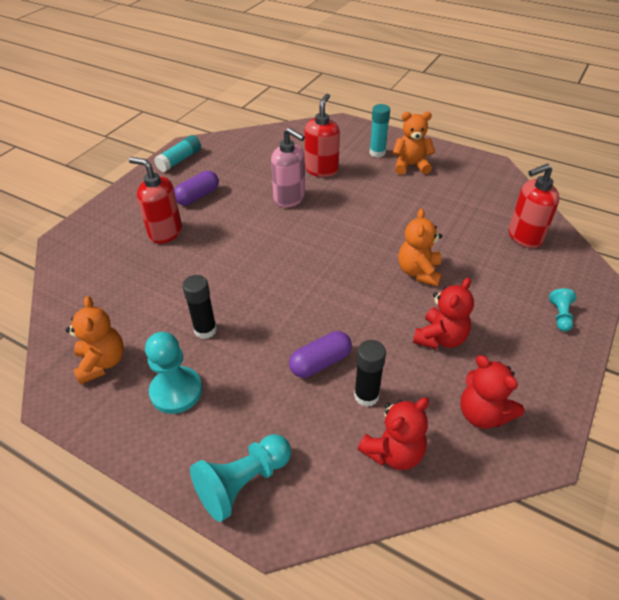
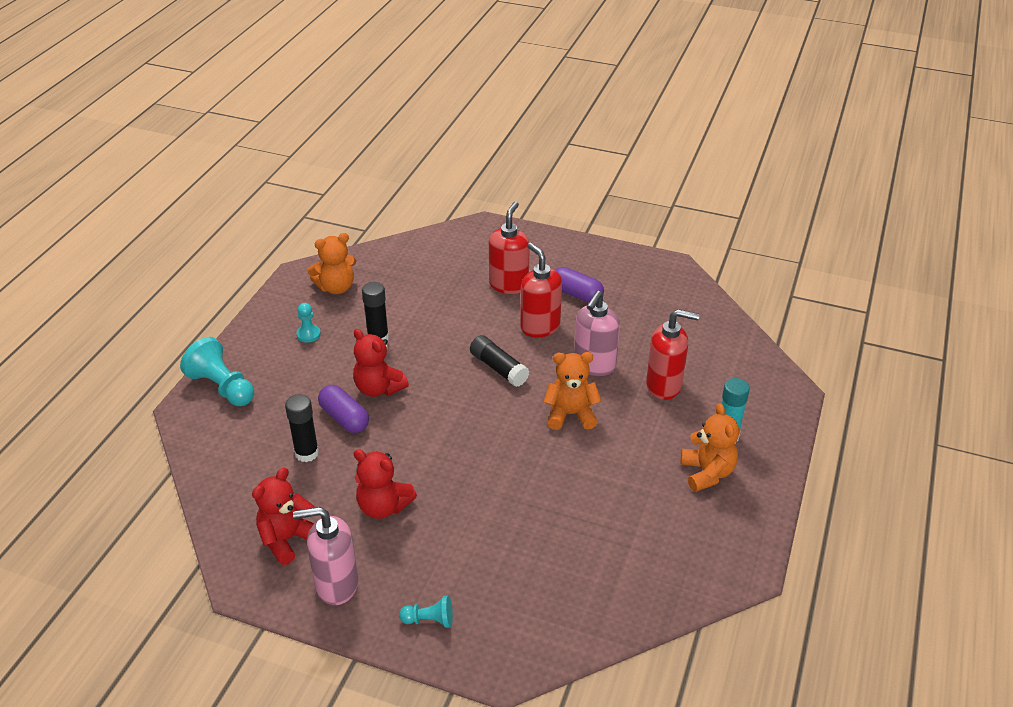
camera: 80 degrees right, 5 degrees down
(176, 391) = (308, 334): turquoise pawn -> turquoise pawn, size x0.54
(180, 160) = (641, 267): turquoise glue stick -> none
(278, 250) = (499, 368): none -> black glue stick
(393, 452) = (246, 475): red teddy bear -> red teddy bear (378, 388)
(419, 272) = (484, 487): orange teddy bear -> orange teddy bear (570, 414)
(524, 237) = (575, 596): red soap dispenser -> red soap dispenser (540, 326)
(533, 376) = (336, 585): none -> pink soap dispenser

